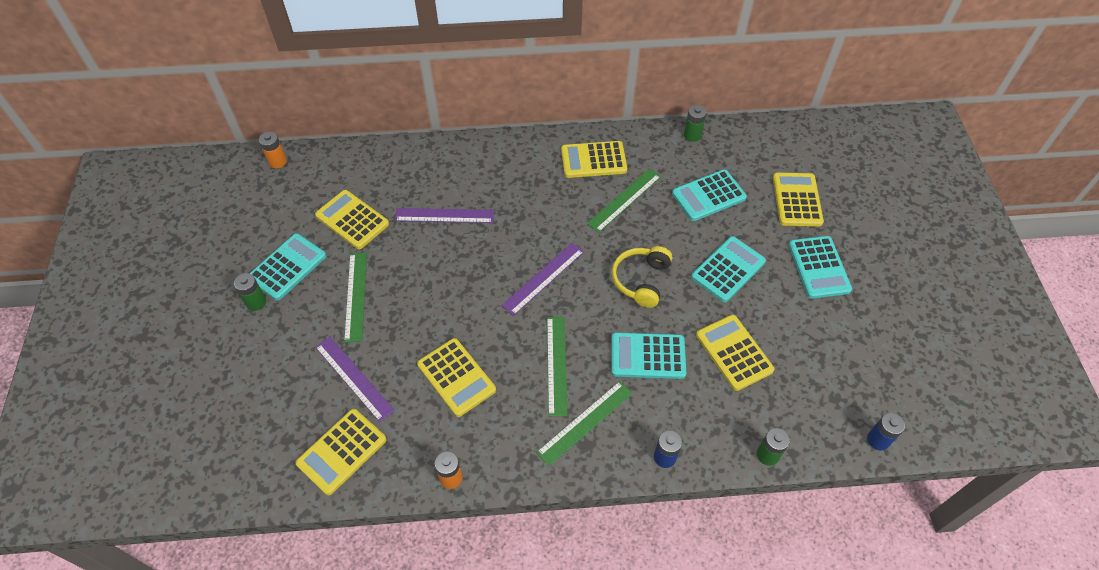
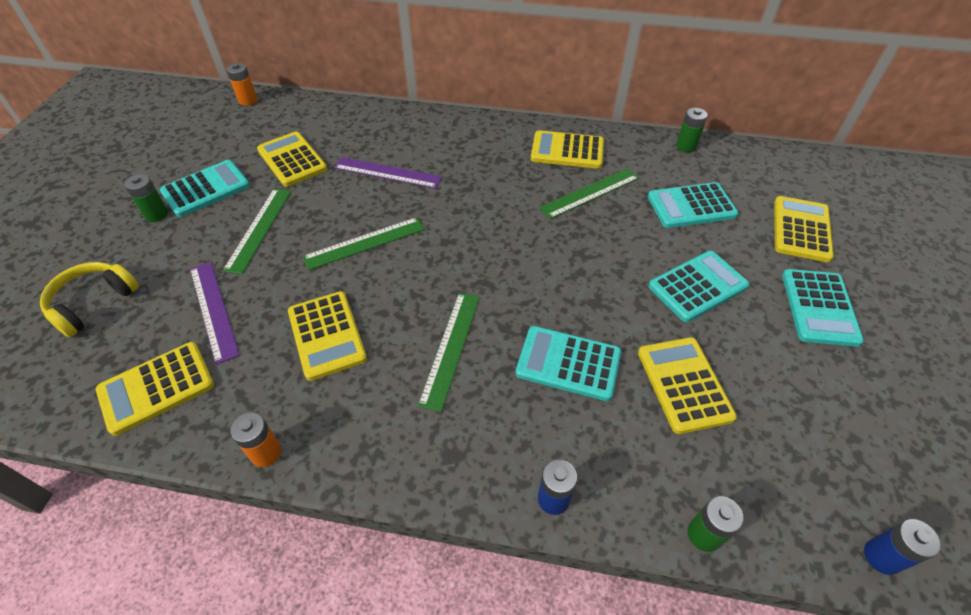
camera: 15 degrees right, 5 degrees down
(543, 278) = (470, 252): purple ruler -> none
(585, 422) = (461, 425): green ruler -> green ruler (364, 243)
(641, 280) = (585, 277): yellow headphones -> yellow headphones (93, 303)

